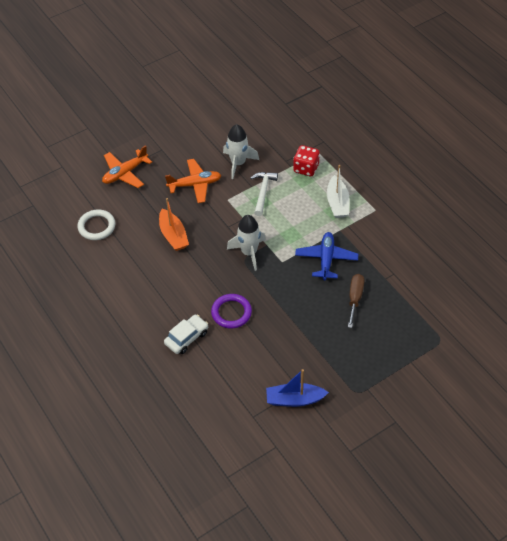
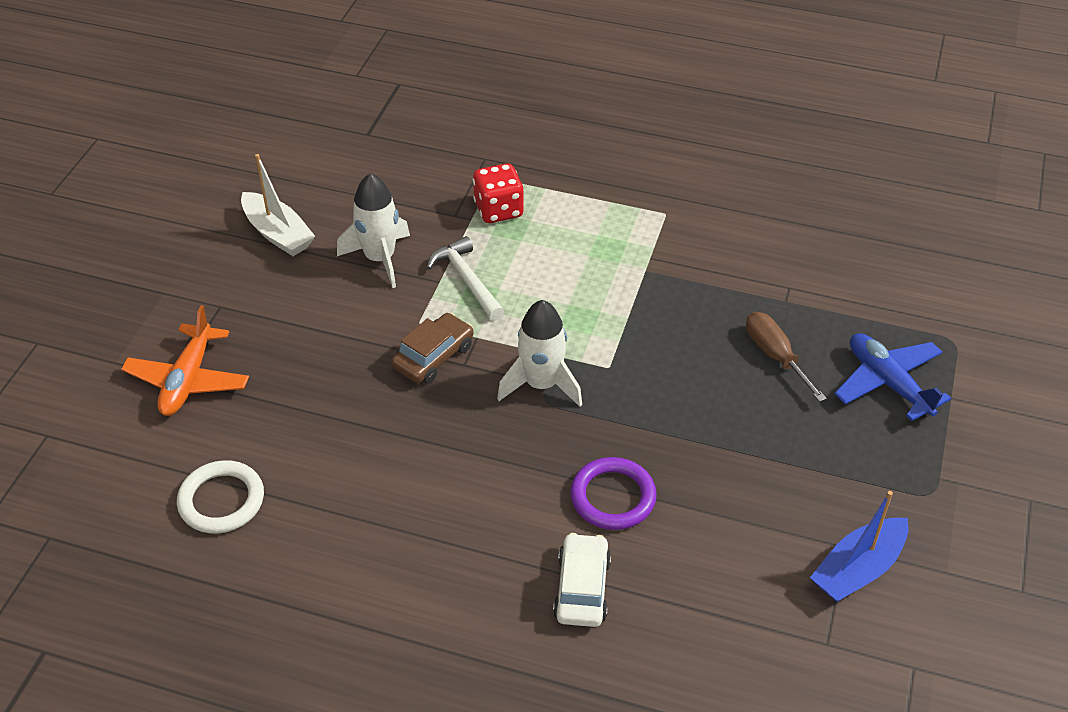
camera: 40 degrees left, 5 degrees down
(173, 235) = (383, 432): orange boat -> none
(195, 185) = (338, 330): orange plane -> none
(219, 216) = (433, 356): none -> brown car
(326, 259) = (672, 324): blue plane -> blue plane (888, 383)
(337, 203) = (600, 234): white boat -> white boat (278, 233)

